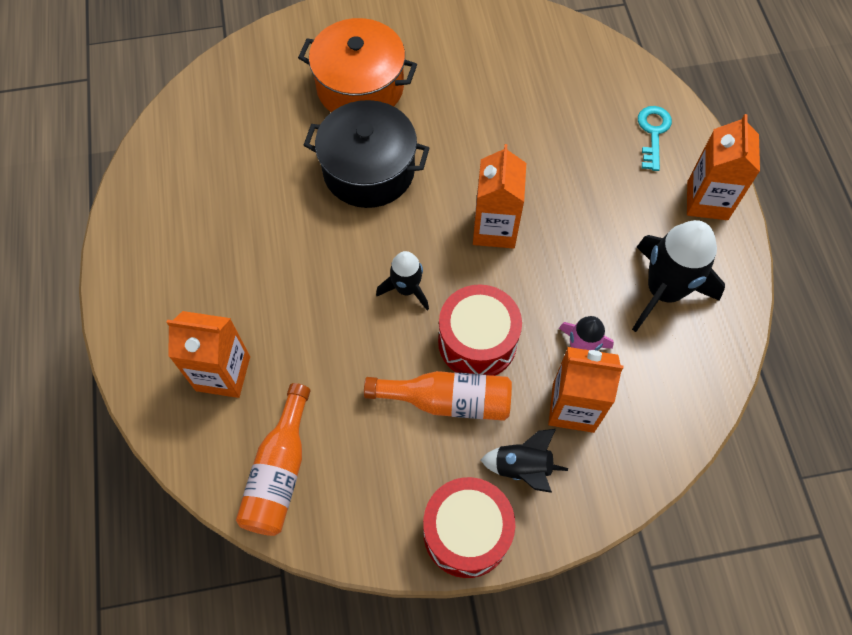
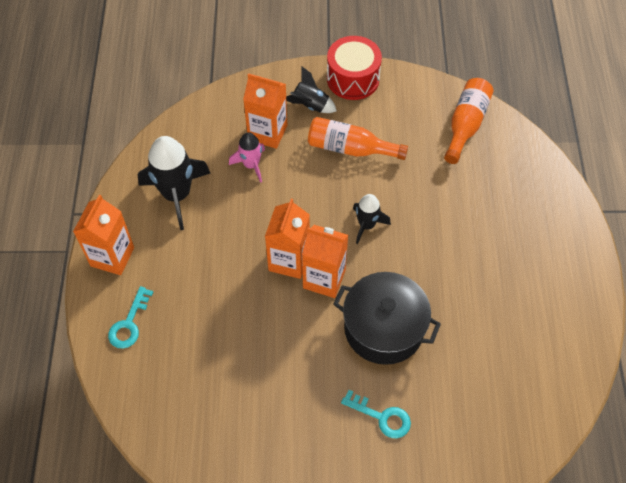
camera: 170 degrees left, 5 degrees down
(223, 373) = (505, 187): orange carton -> orange carton (324, 279)
(360, 87) = (382, 417): orange pot -> turquoise key
(477, 342) = (322, 181): red drum -> none

